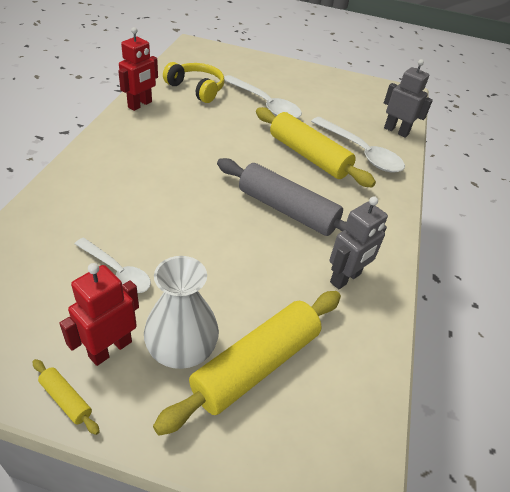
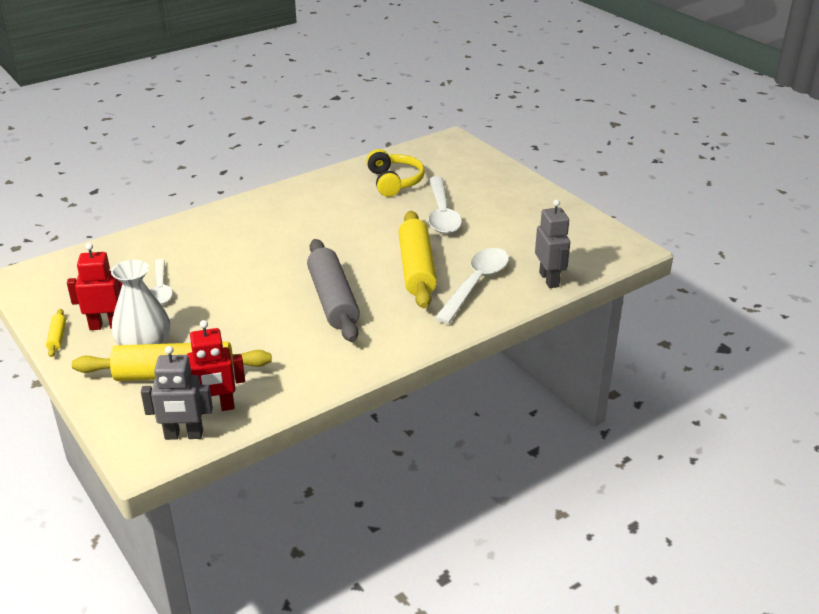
camera: 45 degrees right, 10 degrees down
(140, 105) = (325, 181): red robot -> red robot (216, 408)
(346, 278) = (309, 361): grey robot -> grey robot (184, 435)
(361, 152) = (476, 284): white spoon -> white spoon turned 150 degrees counterclockwise

